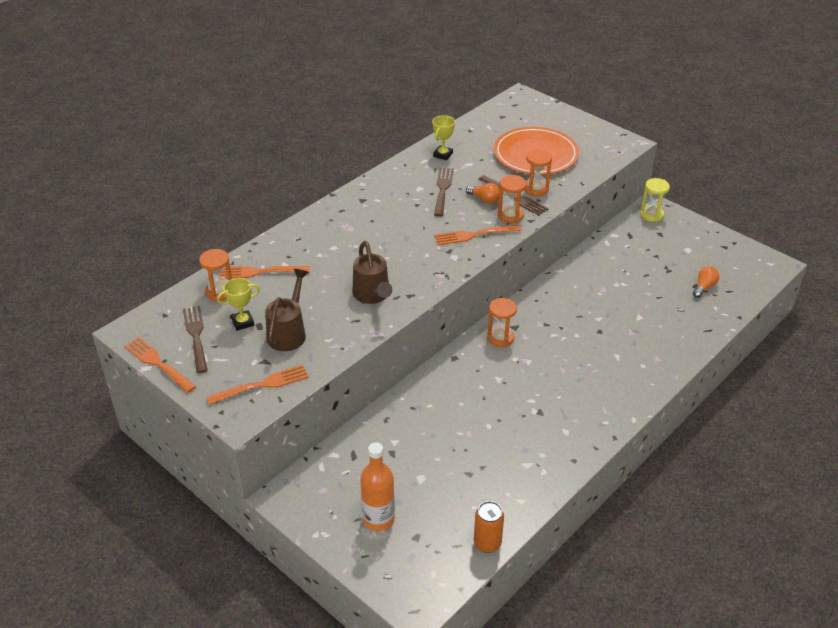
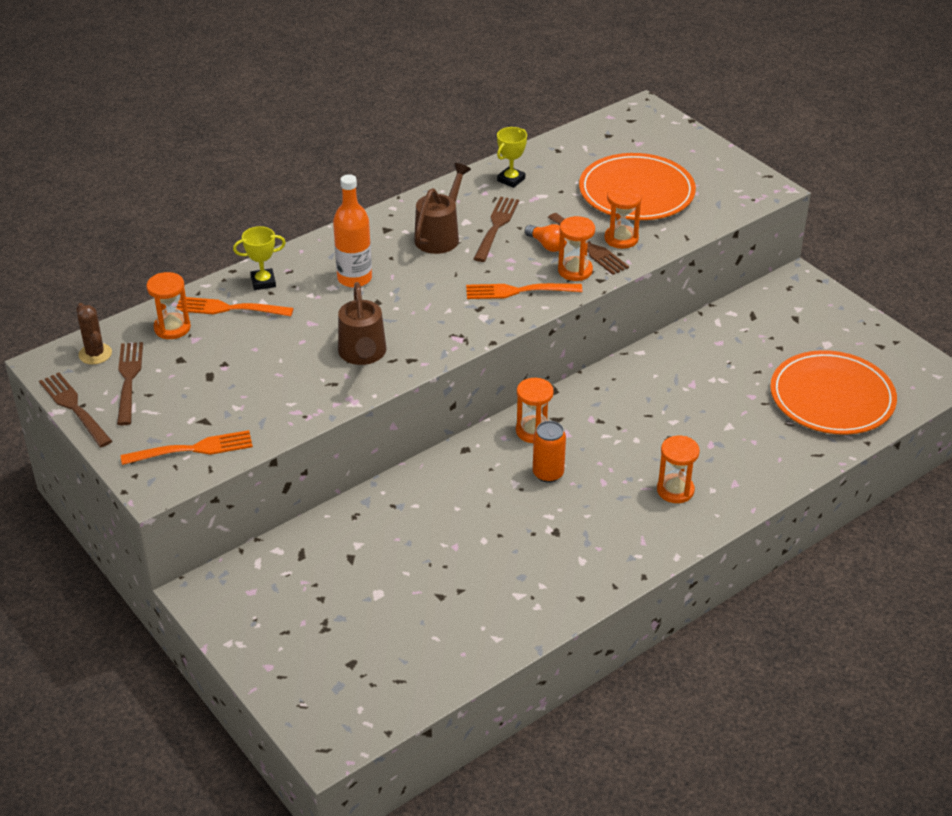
camera: 10 degrees right, 0 degrees up
(158, 364) = (75, 408): orange fork -> brown fork
(164, 319) = (95, 354): none -> brown cactus
(243, 322) = (190, 369): yellow trophy -> yellow trophy (263, 282)
(288, 333) = (243, 389): brown watering can -> brown watering can (440, 236)
(378, 519) = (311, 635): orange bottle -> orange bottle (354, 278)
(487, 543) = (438, 683): orange can -> orange can (548, 473)
(616, 369) = (675, 490): none -> orange hourglass
(651, 215) = (793, 291): yellow hourglass -> none
(704, 287) = (832, 397): orange light bulb -> orange plate

